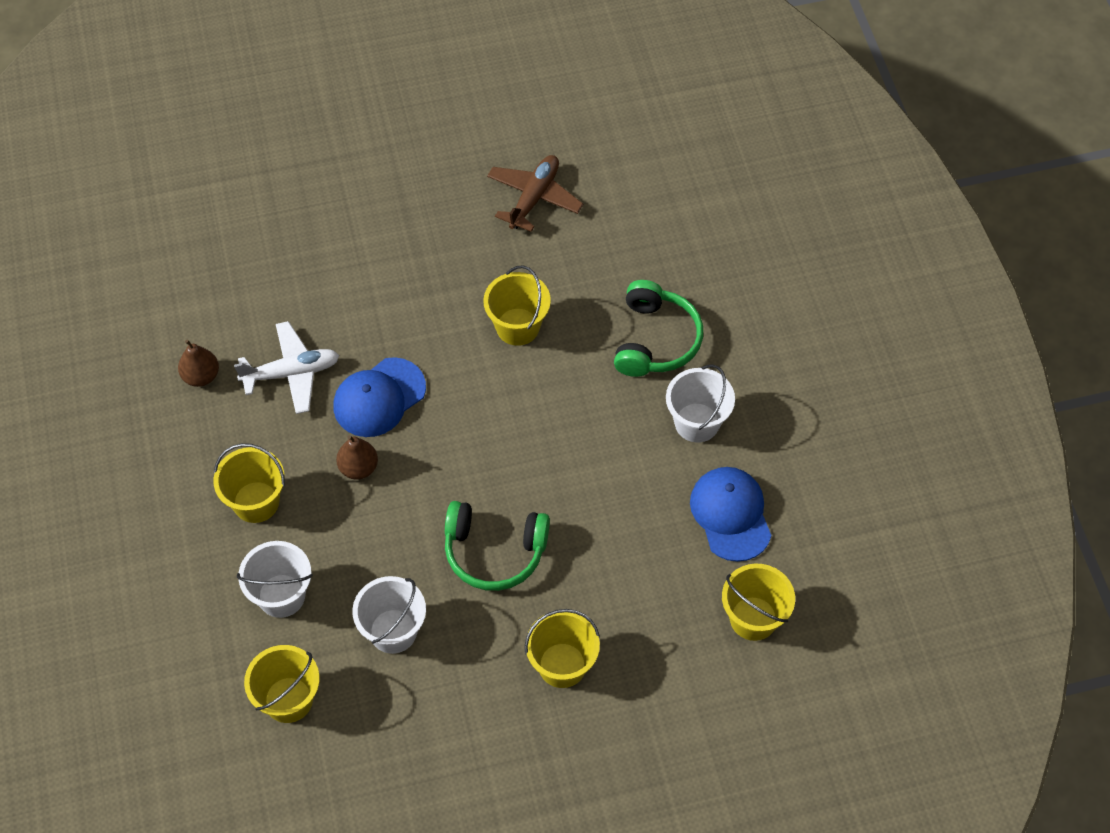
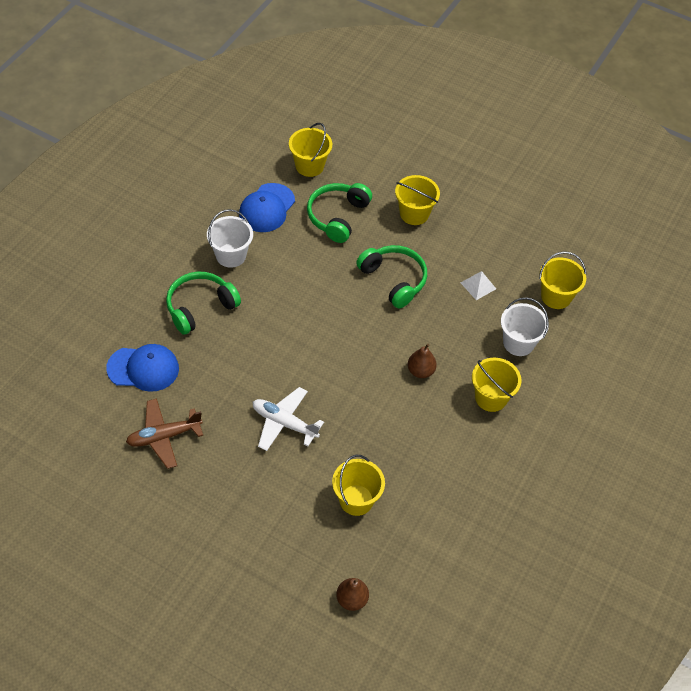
camera: 140 degrees left, 5 degrees down
(201, 376) = (460, 493): brown pear -> brown pear (352, 600)
(291, 373) = (407, 451): white plane -> white plane (284, 423)
(379, 398) = (373, 397): blue cap -> blue cap (143, 368)
(393, 631) = (478, 285): white bucket -> white pyramid
(517, 326) = (260, 373): yellow bucket -> yellow bucket (356, 500)
(643, 577) = (337, 216): none -> green headphones

